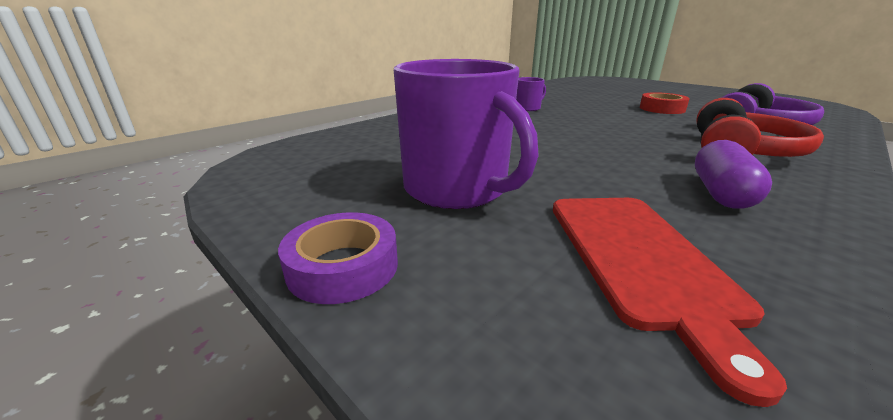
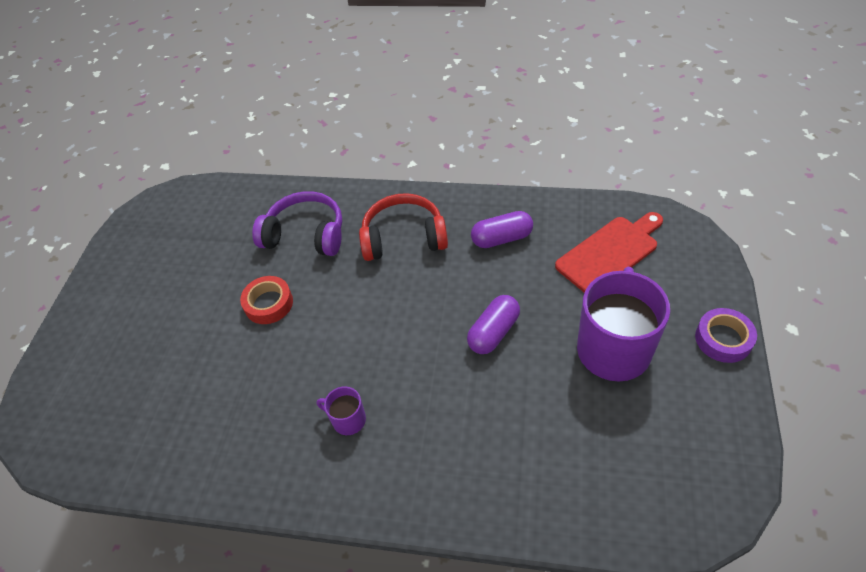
camera: 120 degrees left, 25 degrees up
(554, 151) = (494, 332): none -> purple capsule

